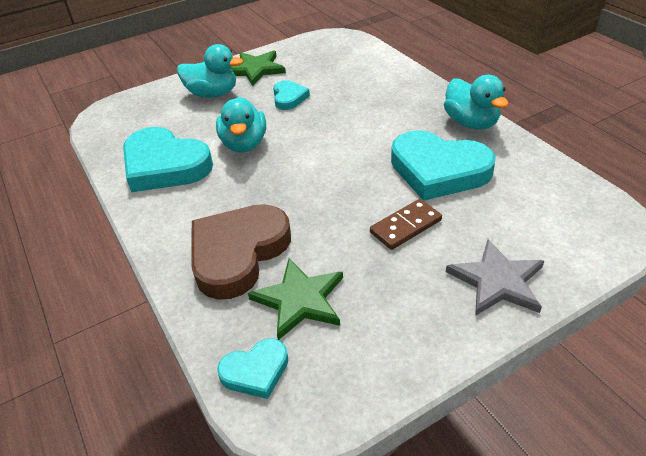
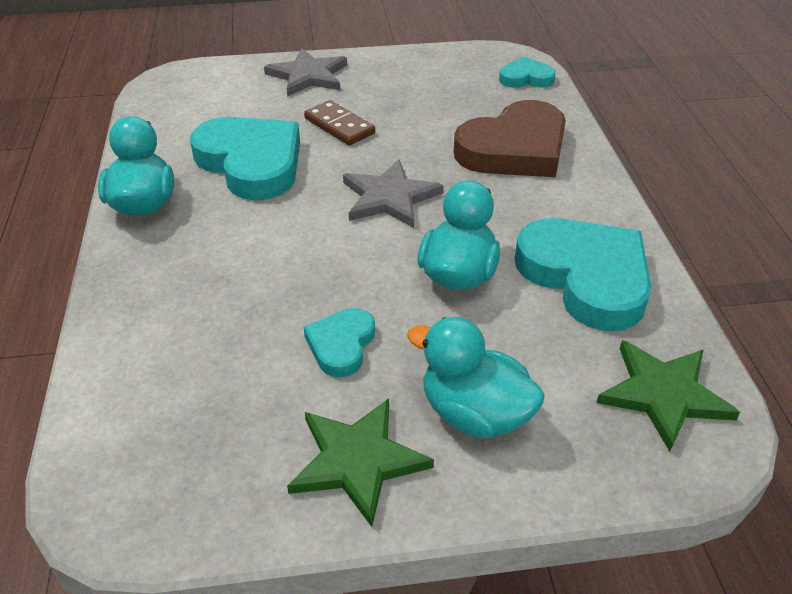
camera: 160 degrees left, 0 degrees up
(299, 300) = (472, 104): green star -> green star (663, 394)
(316, 177) = (389, 197): none -> grey star
(406, 226) = (339, 126): brown domino -> brown domino turned 60 degrees clockwise

